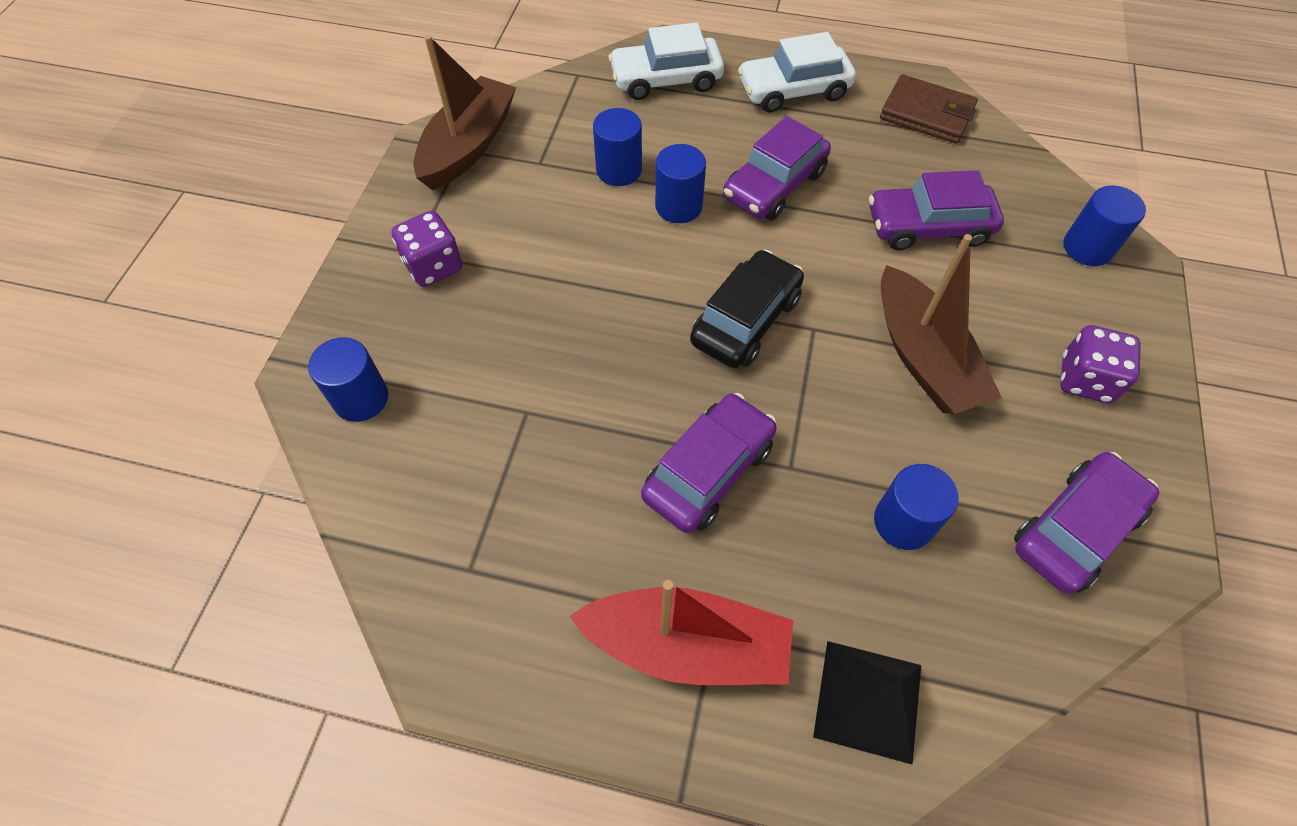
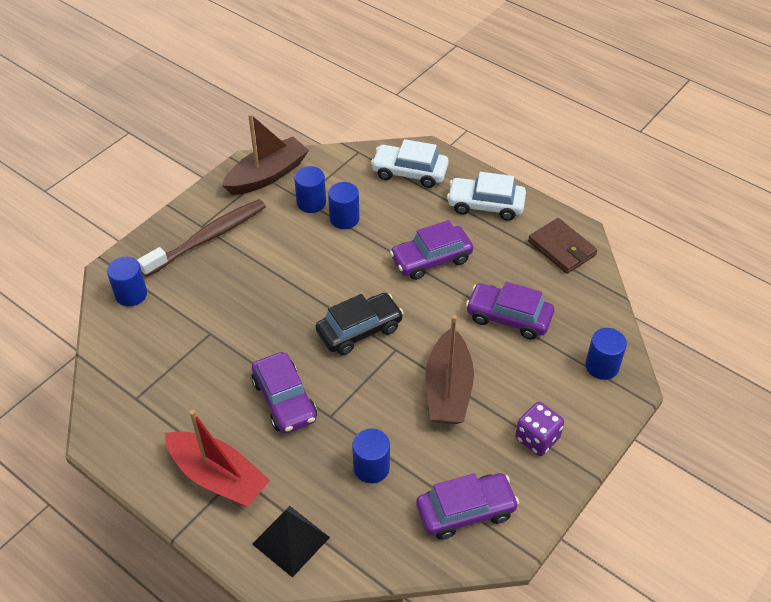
camera: 25 degrees right, 10 degrees down
(433, 266) = (207, 238): purple dice -> brown toothbrush
(678, 206) = (365, 252): blue cylinder -> blue cylinder (311, 203)
(708, 471) = (284, 400): purple car -> purple car turned 90 degrees clockwise

